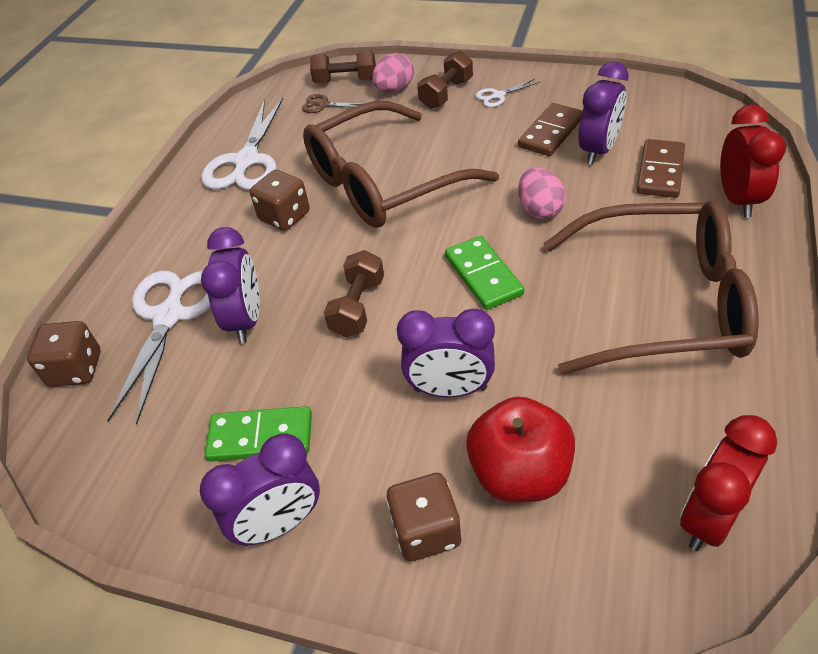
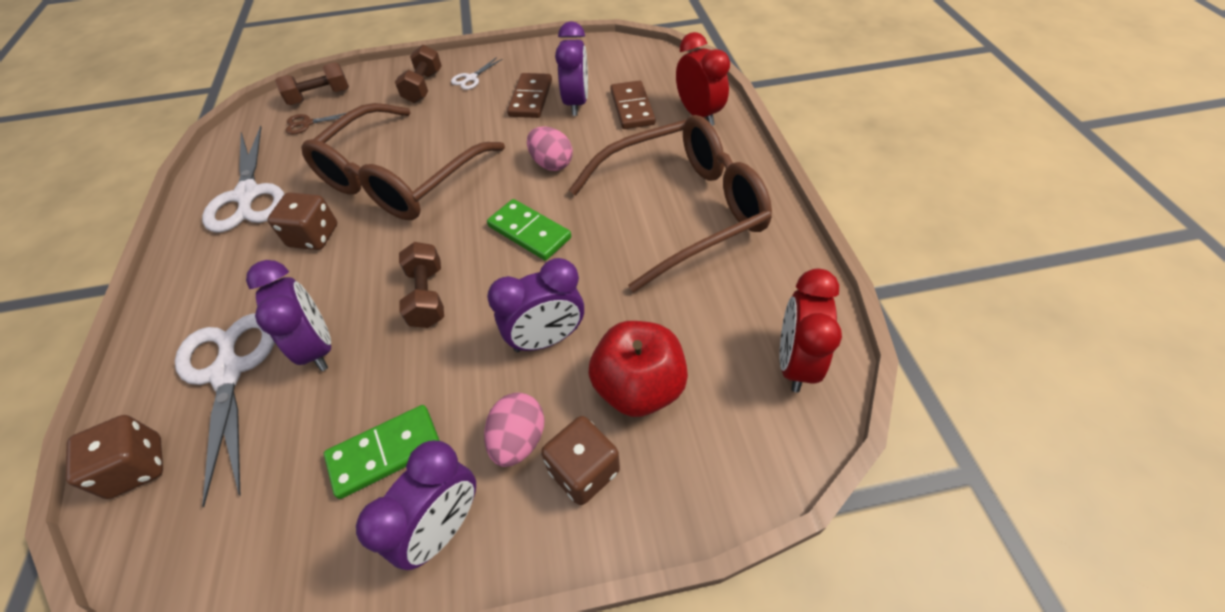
camera: 30 degrees left, 5 degrees up
(394, 90) = (372, 94): pink egg -> pink egg (518, 440)

